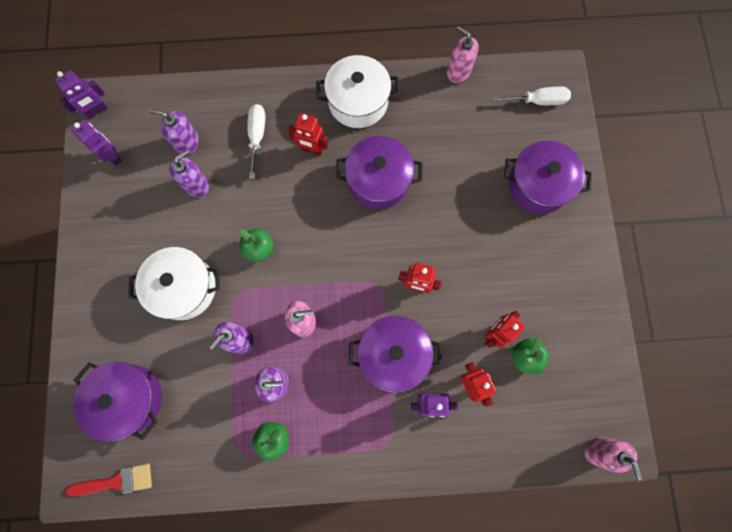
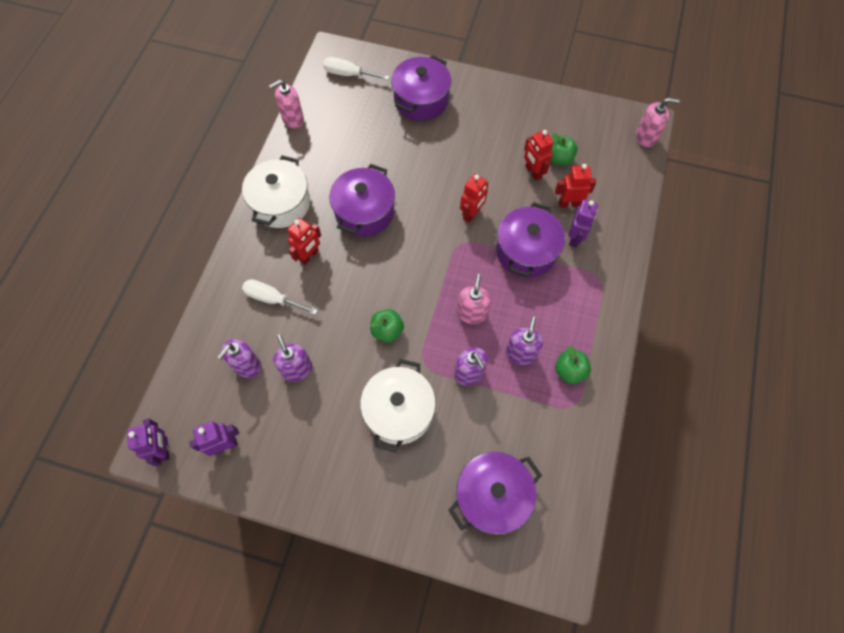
camera: 70 degrees left, 10 degrees down
(117, 481) = (569, 529): red brush -> none
(538, 101) = (348, 74): white screwdriver -> white screwdriver turned 90 degrees counterclockwise

